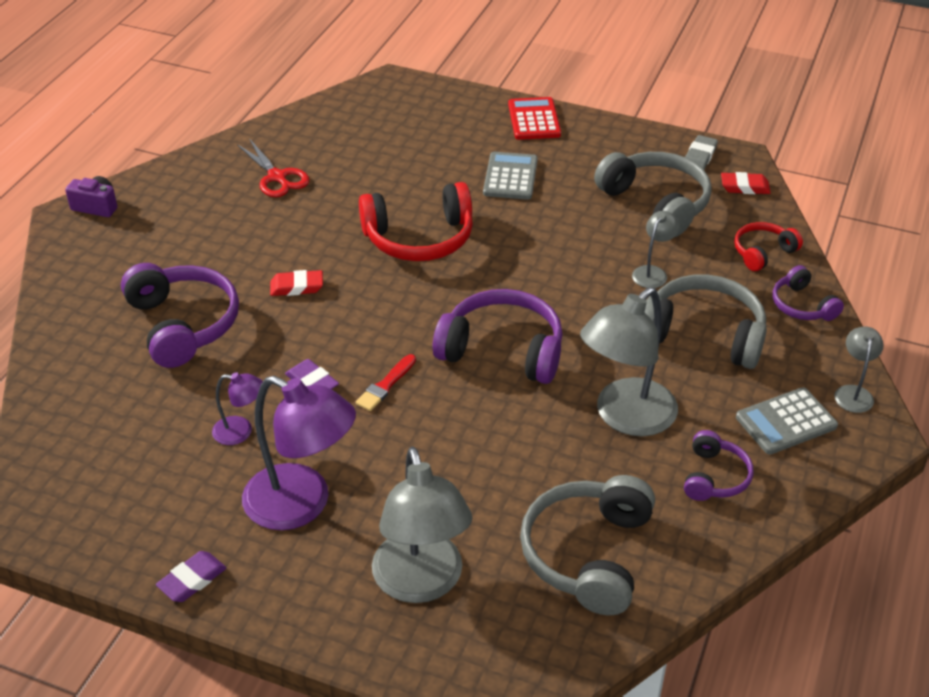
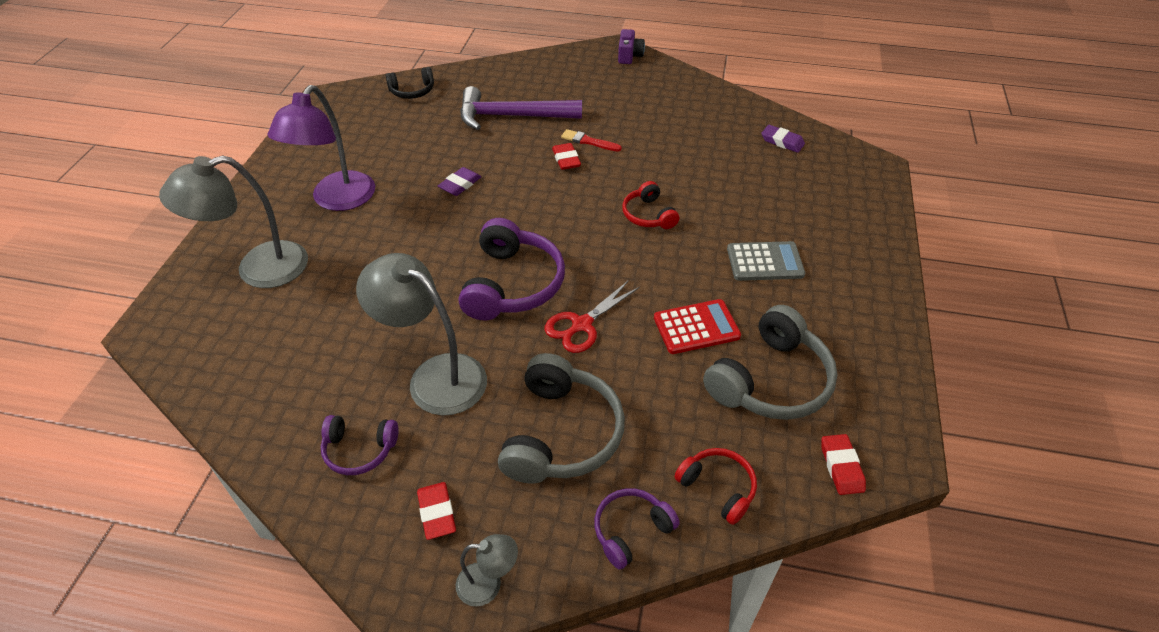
camera: 80 degrees right, 5 degrees up
(67, 422) = (412, 91): none -> black headphones
(183, 324) = (512, 116): purple headphones -> purple hammer
(192, 580) = (275, 165): purple eraser -> purple eraser (782, 141)
(241, 431) = (407, 161): purple lamp -> none
(277, 177) = (700, 126): red scissors -> red scissors (582, 325)
(385, 385) = (461, 222): red brush -> red brush (588, 141)
(419, 238) = (648, 215): red headphones -> red headphones, size x0.55
(534, 120) = (872, 269): red calculator -> red calculator (696, 327)
(587, 554) = (274, 362): grey headphones -> none
(652, 272) = (650, 384): grey lamp -> none
(699, 156) = (881, 418): grey eraser -> none
(786, 422) = (437, 512): grey calculator -> red eraser

